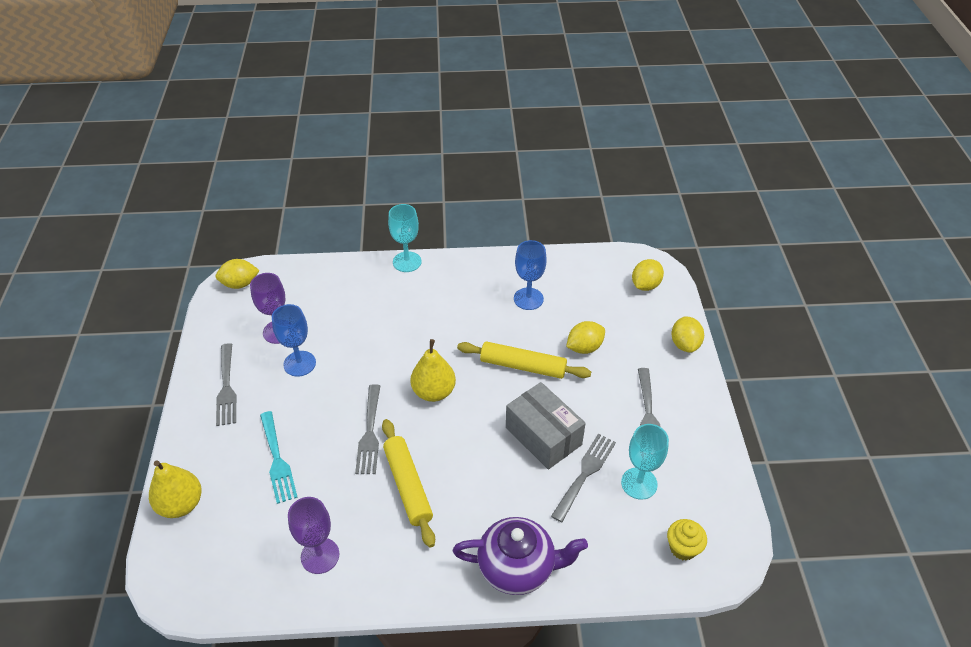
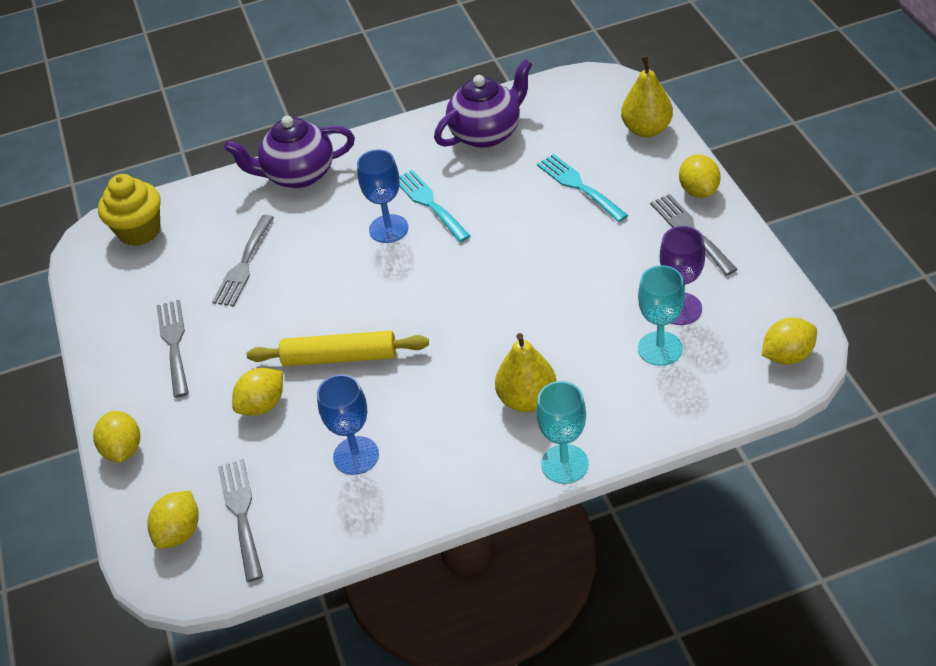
camera: 170 degrees right, 0 degrees up
(192, 422) = (698, 191): none -> yellow lemon
(299, 363) = (624, 280): blue goblet -> blue goblet (388, 229)
(320, 555) = (486, 133): purple goblet -> purple teapot
(369, 433) = (494, 235): grey fork -> grey fork (241, 514)
(407, 486) = (429, 203): yellow rolling pin -> turquoise fork
(434, 392) = (441, 296): yellow pear -> yellow pear (527, 399)
(543, 436) = (296, 287): grey box -> none
(639, 483) = (184, 272): turquoise goblet -> turquoise goblet (660, 348)
(683, 548) = (139, 231): yellow cupcake -> yellow cupcake, size x1.57

